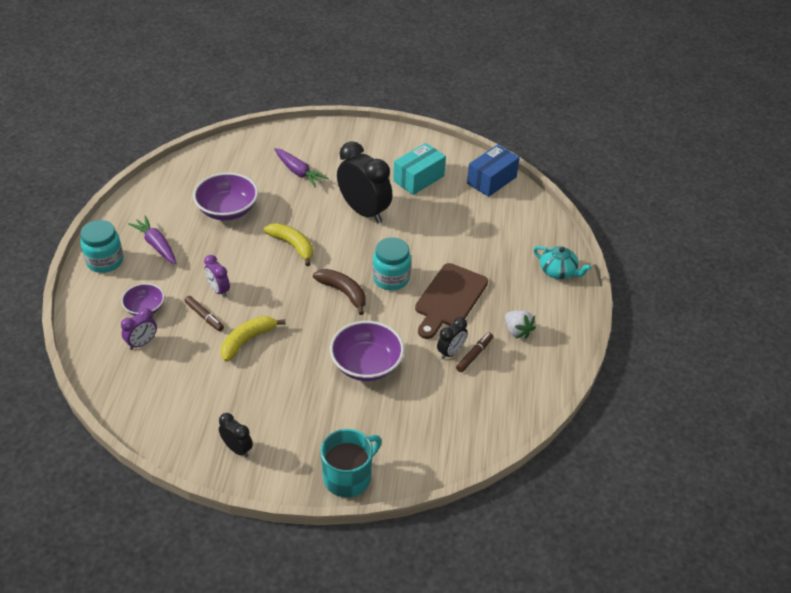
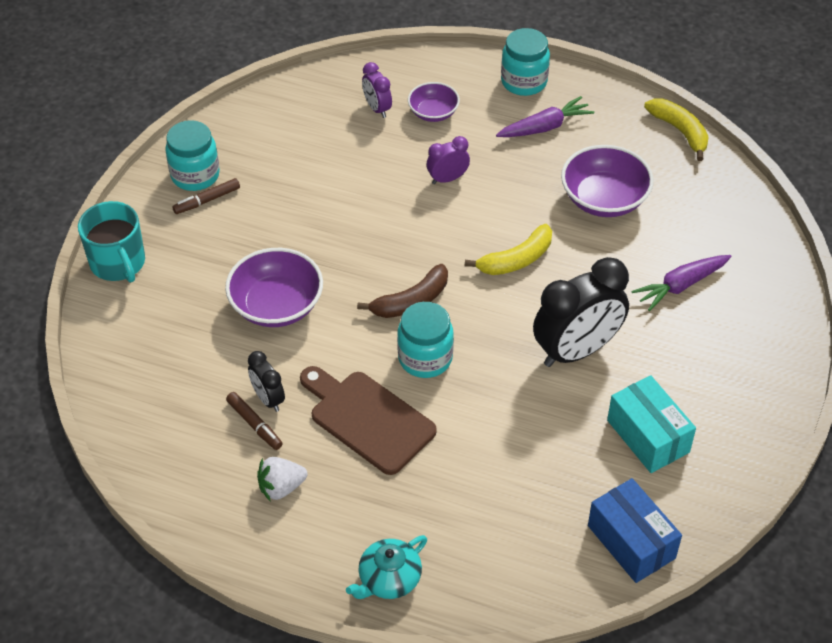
camera: 105 degrees right, 5 degrees up
(204, 316) = (405, 163): brown marker -> brown marker (207, 200)
(237, 449) = (195, 175): black clock -> turquoise jar
(247, 340) = (353, 198): yellow banana -> yellow banana (680, 131)

